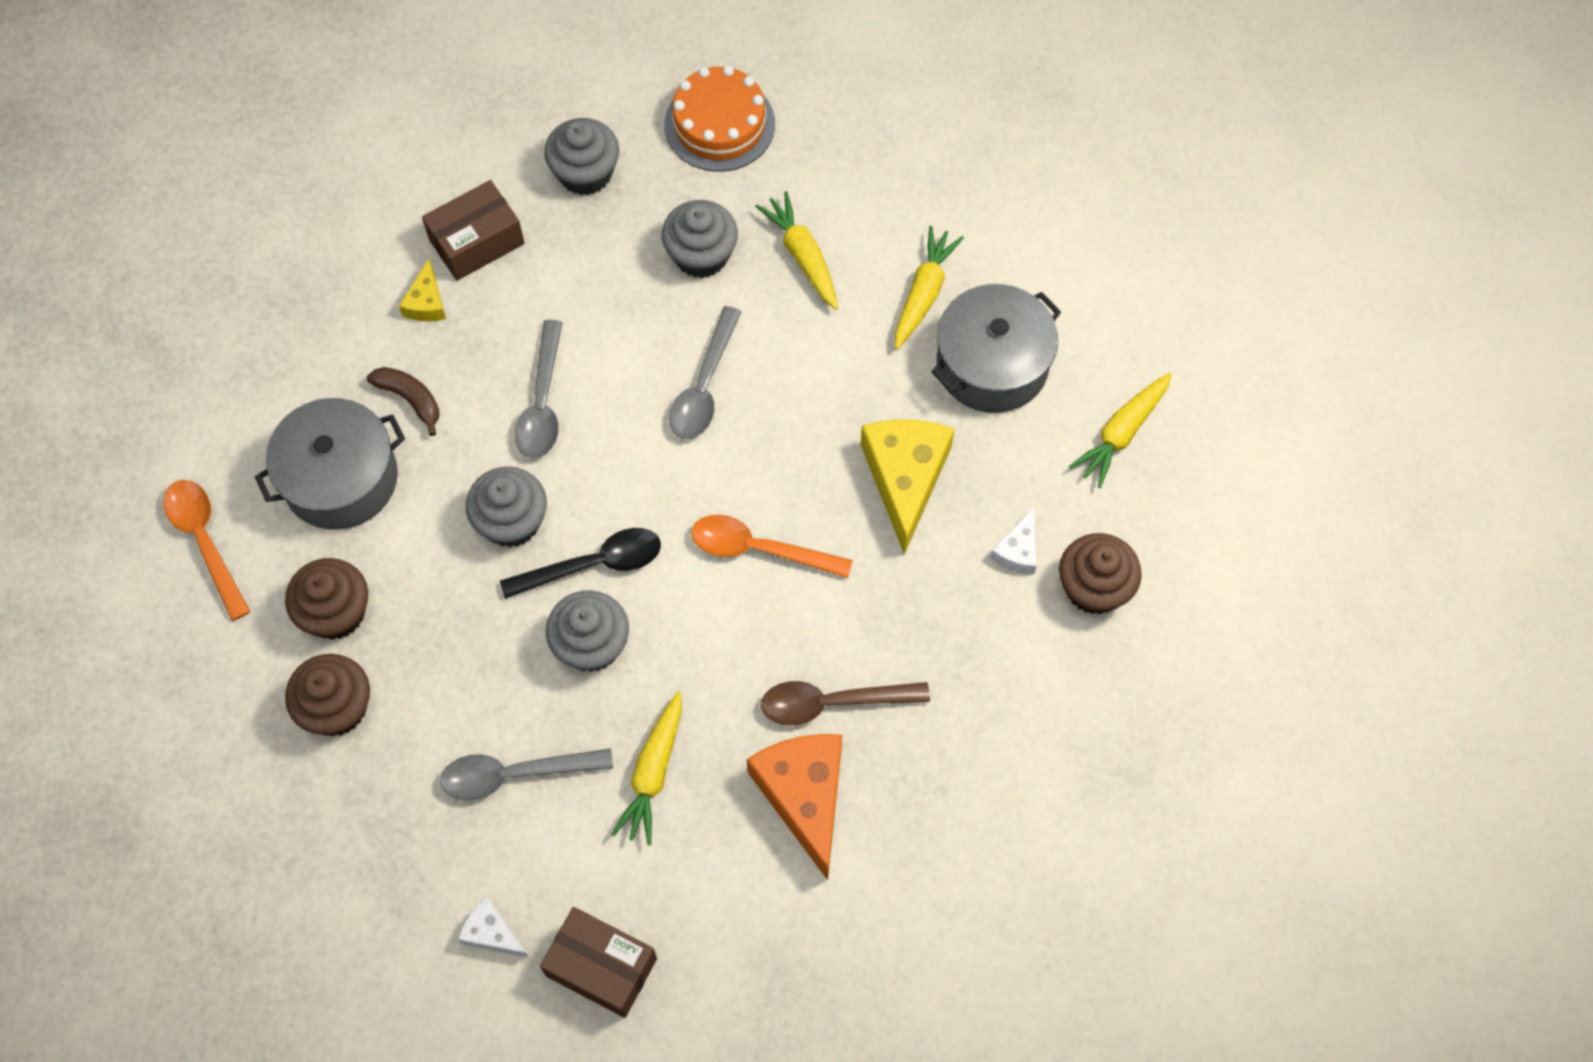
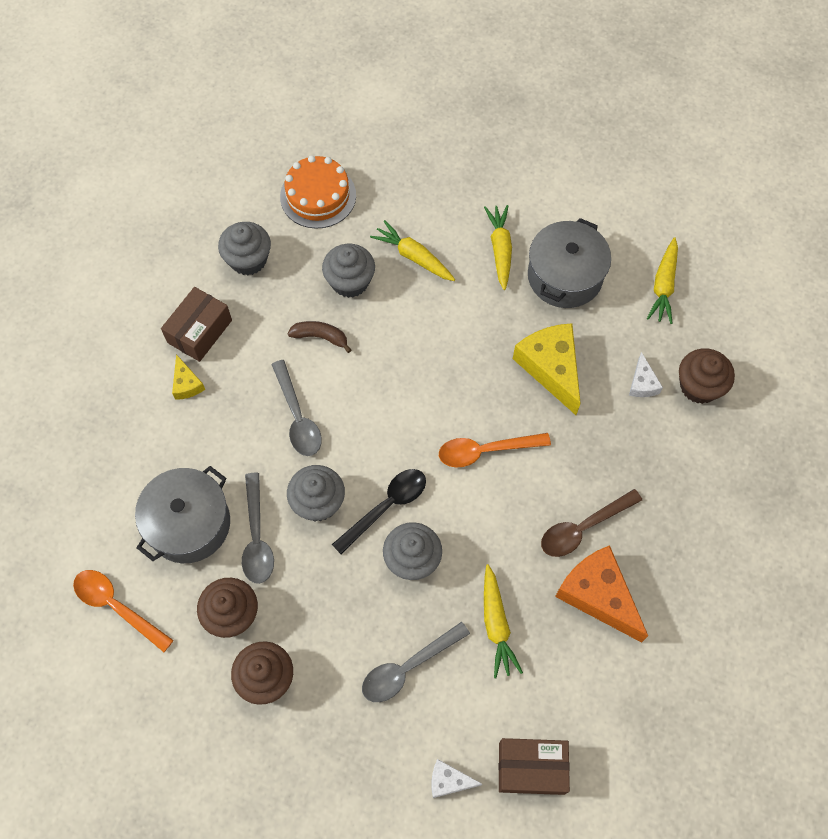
camera: 25 degrees left, 0 degrees up
(410, 399) = (209, 451): brown banana -> brown banana (320, 337)
(704, 387) = (396, 363): grey spoon -> grey spoon (257, 538)

